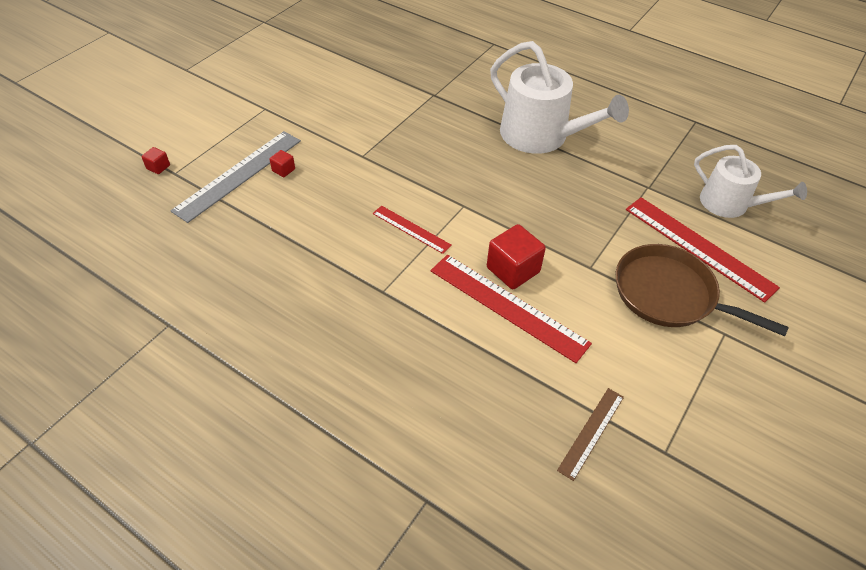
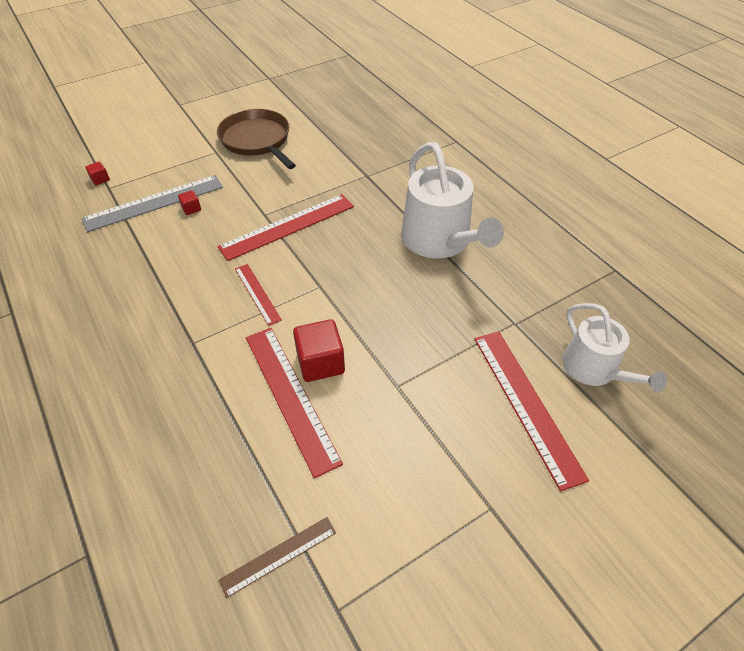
camera: 25 degrees right, 0 degrees up
(393, 160) = (287, 226): none -> red ruler
(669, 294) = (459, 443): brown pan -> brown pan (257, 140)

